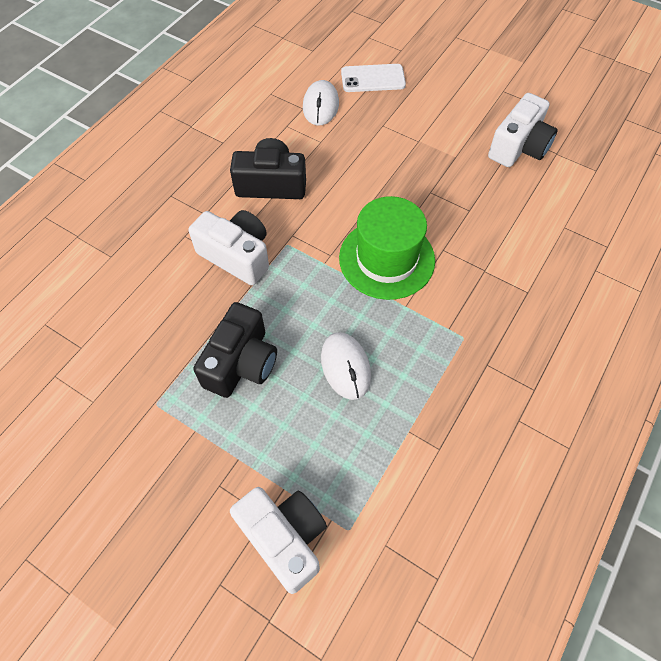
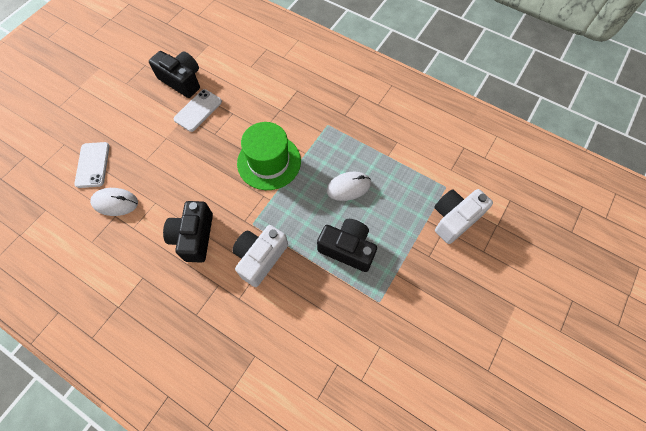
camera: 90 degrees left, 5 degrees up
(468, 170) = (198, 110): none -> white phone
(518, 147) = (182, 81): white camera -> black camera

